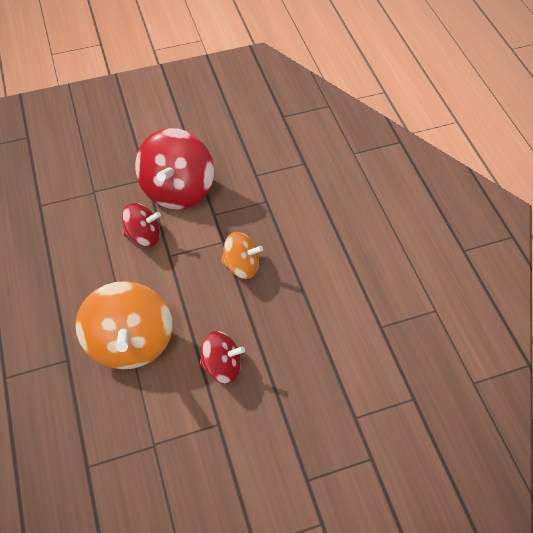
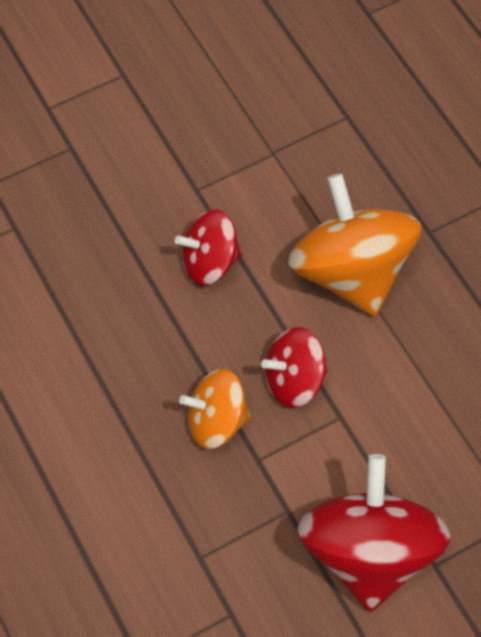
camera: 170 degrees right, 5 degrees up
(144, 235) = (395, 446): red spinning top -> red spinning top (294, 380)

